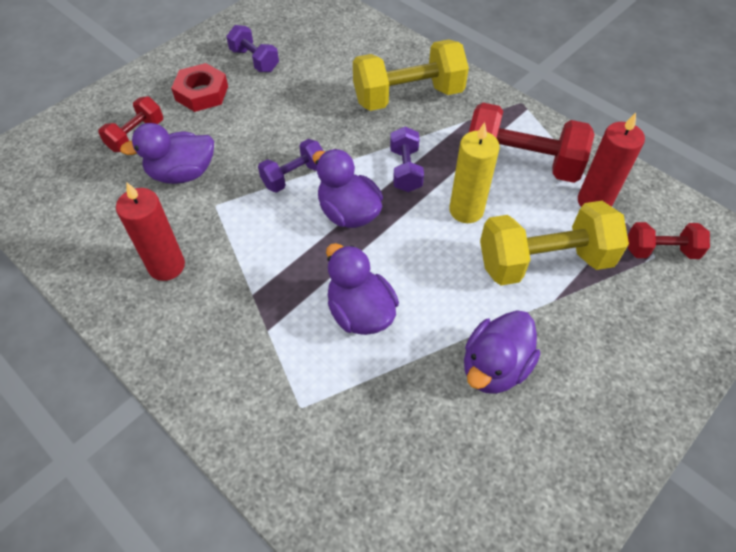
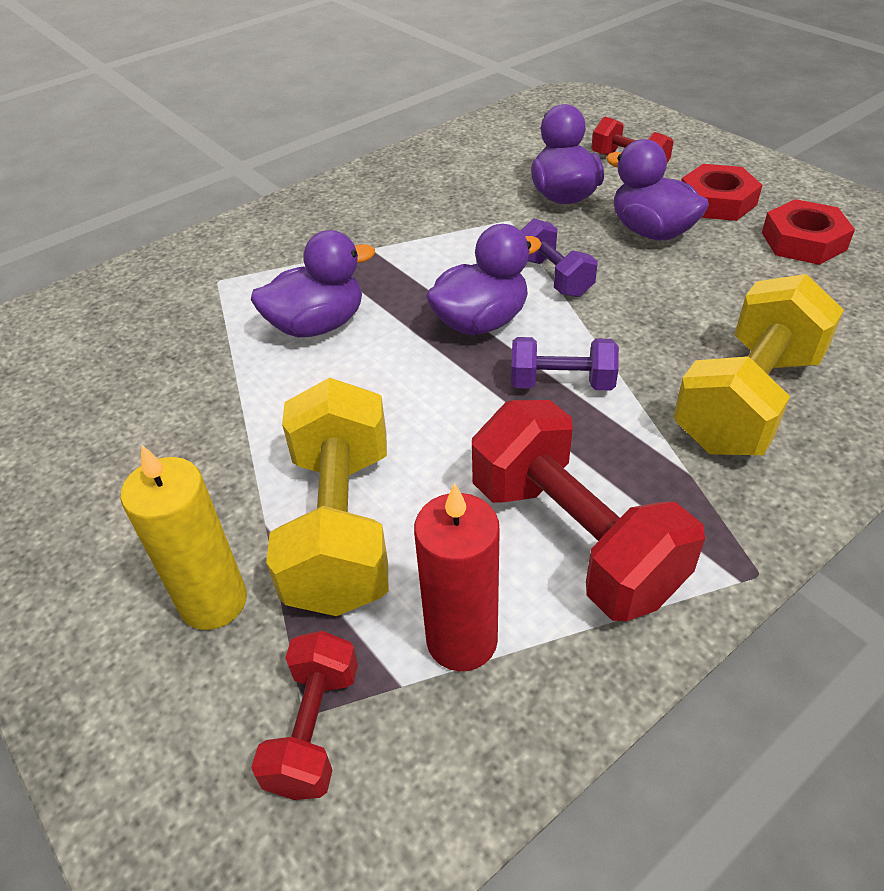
camera: 100 degrees right, 10 degrees down
(166, 266) = (425, 194): red candle -> none
(254, 60) = (803, 241): purple dumbbell -> red nut
(408, 96) = (747, 401): yellow dumbbell -> yellow dumbbell turned 45 degrees clockwise
(466, 210) = (467, 444): yellow candle -> yellow candle (213, 601)
(494, 367) = (189, 437): purple duck -> purple duck (651, 231)
(521, 163) = (574, 539): red dumbbell -> red dumbbell turned 60 degrees counterclockwise

